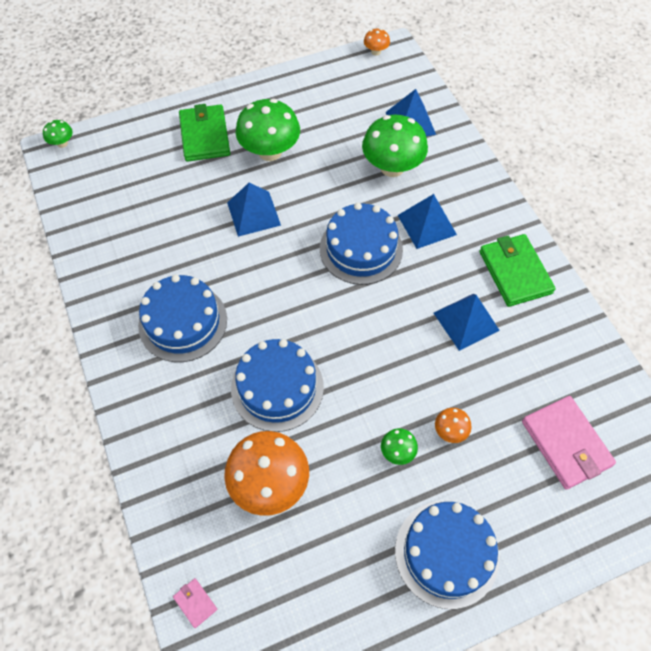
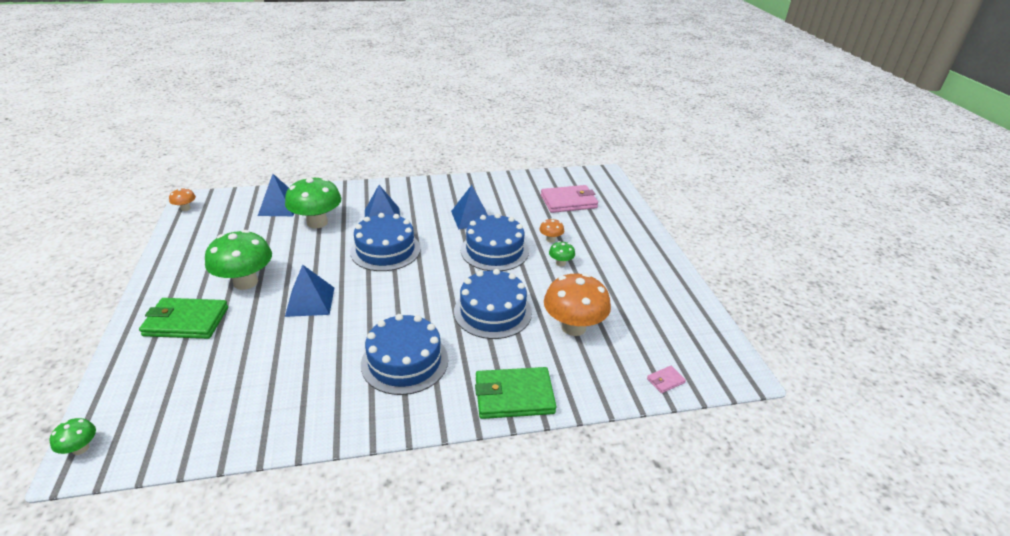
camera: 80 degrees left, 25 degrees down
(446, 553) = (632, 256): blue cake -> blue cake (494, 250)
(515, 272) = (442, 193): green wallet -> green wallet (514, 396)

